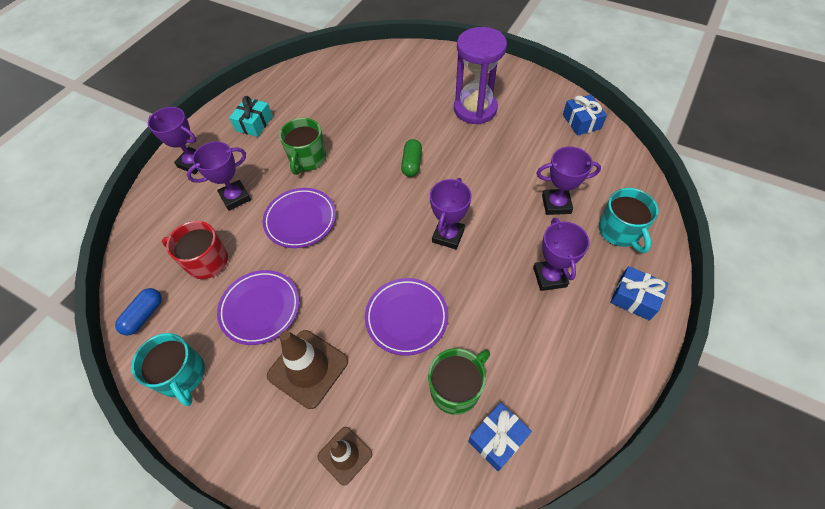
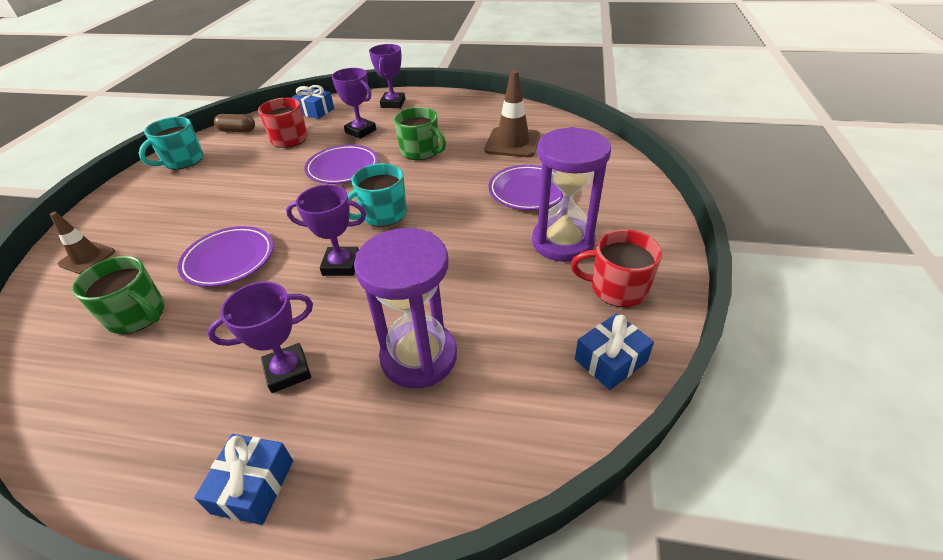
camera: 70 degrees right, 15 degrees down
(144, 315) = (237, 131): blue capsule -> brown capsule
(254, 123) = (452, 114): turquoise gift -> none
(260, 308) = (242, 175): purple plate -> purple plate (528, 191)
(307, 159) = (420, 151): green mug -> green mug turned 135 degrees counterclockwise
(308, 368) = (179, 215): brown traffic cone -> brown traffic cone (512, 143)
(411, 163) = (441, 214): green capsule -> none
(497, 439) = (68, 361): blue gift -> blue gift (315, 111)
(527, 100) = (617, 288): none -> red mug
(556, 204) = (419, 357): purple trophy -> purple hourglass
(620, 231) = (385, 448): turquoise mug -> turquoise mug (383, 214)

